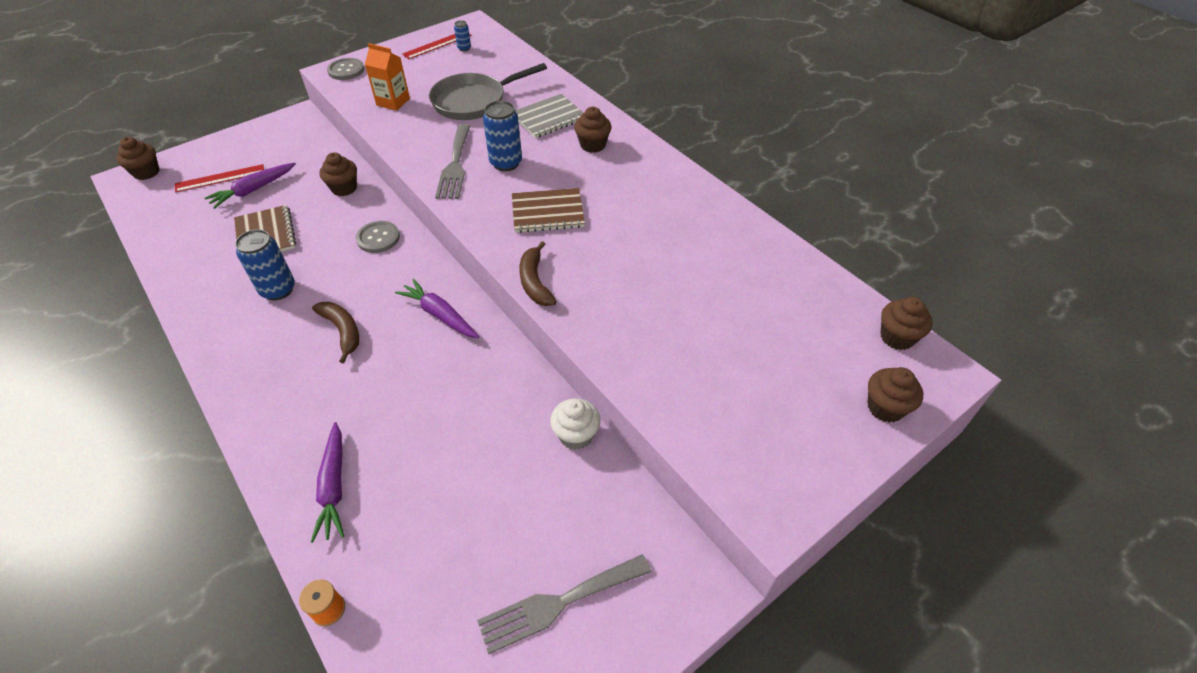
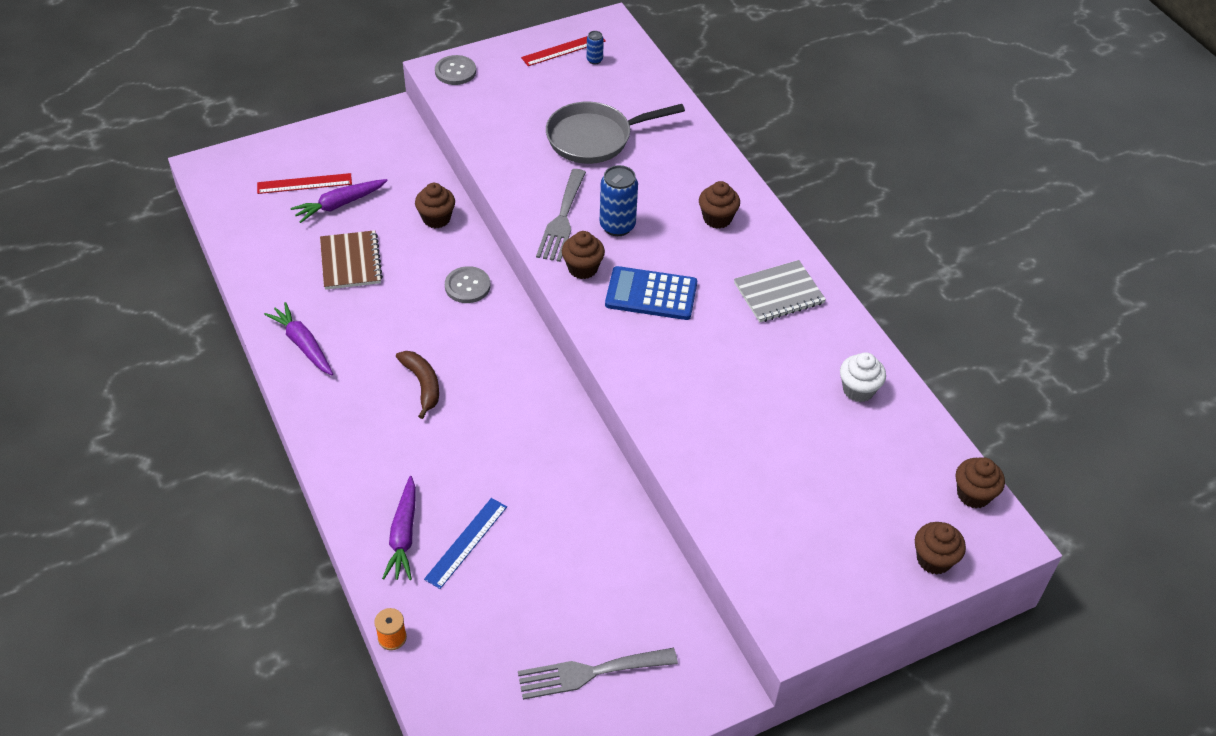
camera: 10 degrees right, 0 degrees up
(146, 172) = (227, 163): brown cupcake -> brown cupcake (582, 268)
(278, 290) = (361, 328): blue can -> none
(393, 102) = (504, 124): orange carton -> none
(403, 481) = (466, 542): none -> blue ruler
(440, 315) = (521, 385): purple carrot -> purple carrot (303, 344)
(535, 282) = (623, 371): brown banana -> none
(547, 212) = (651, 294): brown notebook -> blue calculator
(548, 118) = (675, 174): grey notebook -> grey notebook (779, 293)
(576, 435) = (635, 531): white cupcake -> white cupcake (858, 390)

